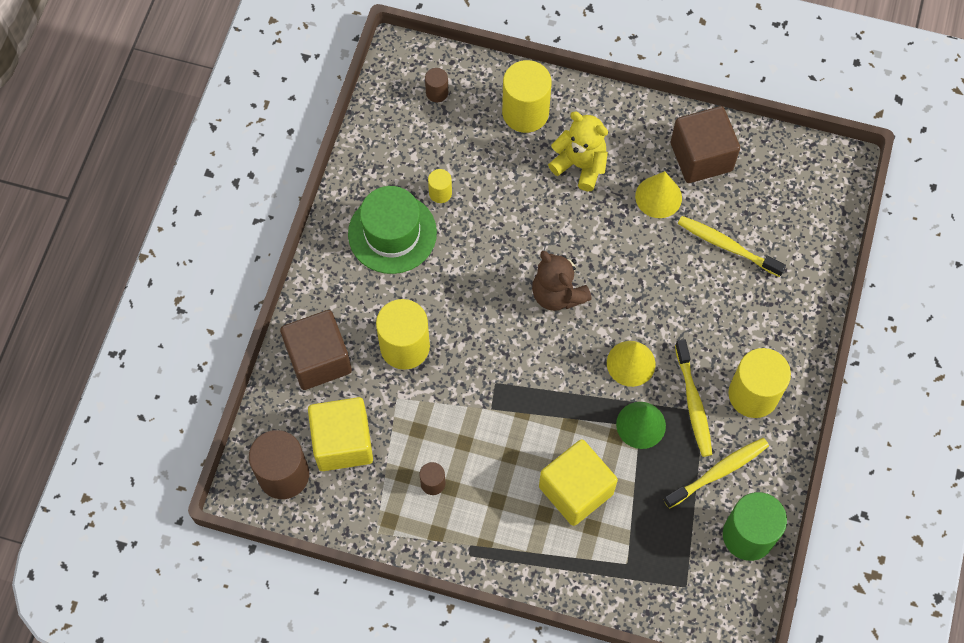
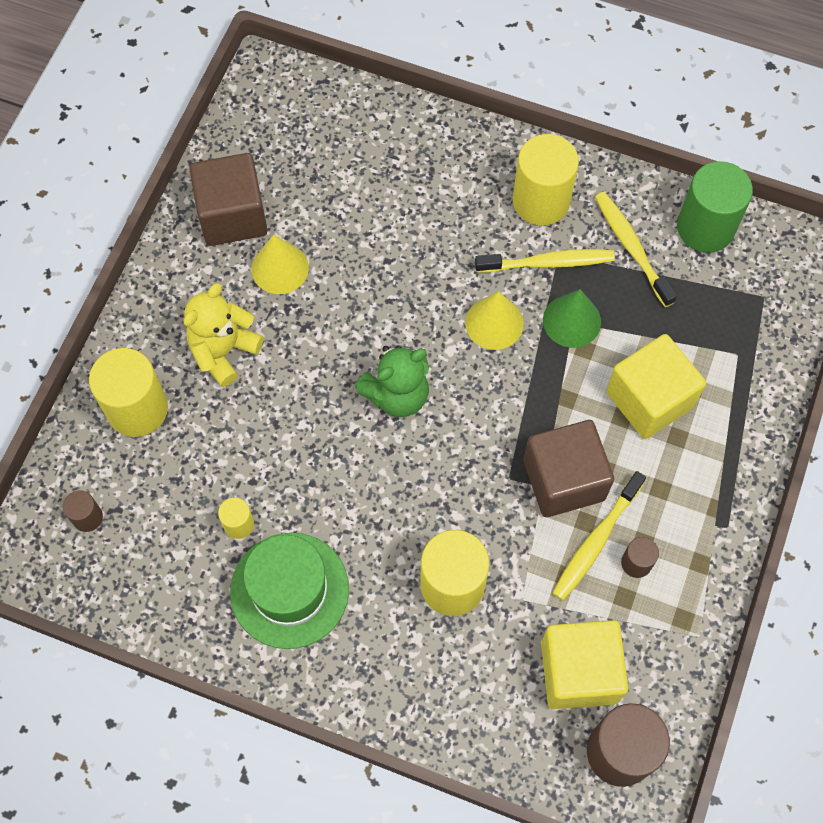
camera: 85 degrees left, 0 degrees up
(319, 359) = (462, 697): brown cube -> brown cube (564, 480)
(558, 294) = (397, 395): brown teddy bear -> green teddy bear
(727, 246) = (354, 203): yellow toothbrush -> yellow toothbrush (596, 540)

